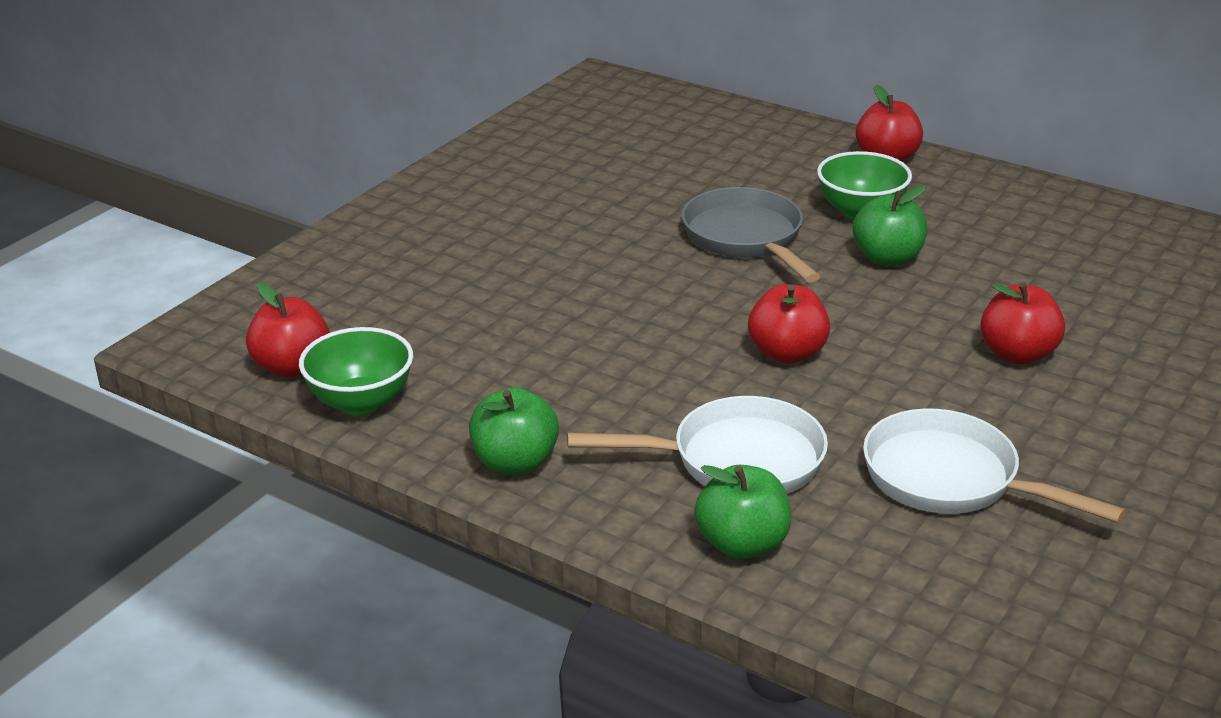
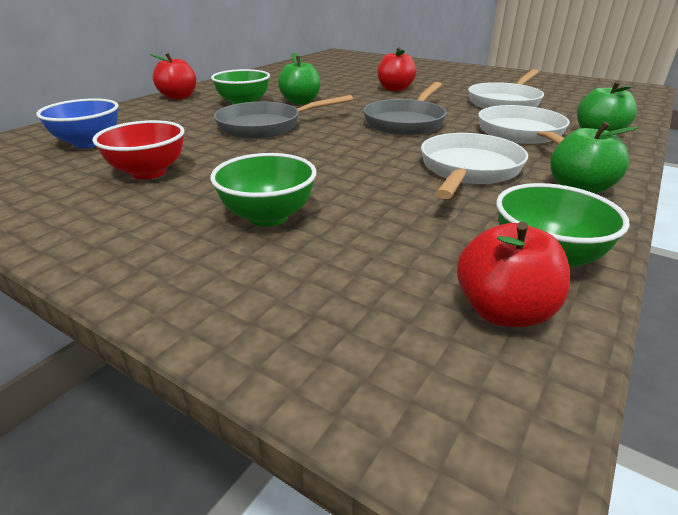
camera: 90 degrees left, 0 degrees up
(466, 261) = (268, 216): none -> green bowl
(577, 188) = (149, 172): none -> red bowl
(579, 387) = (468, 170): none -> white pan
(667, 140) = (89, 143): none -> blue bowl
(787, 353) = (406, 122): red apple -> grey pan

